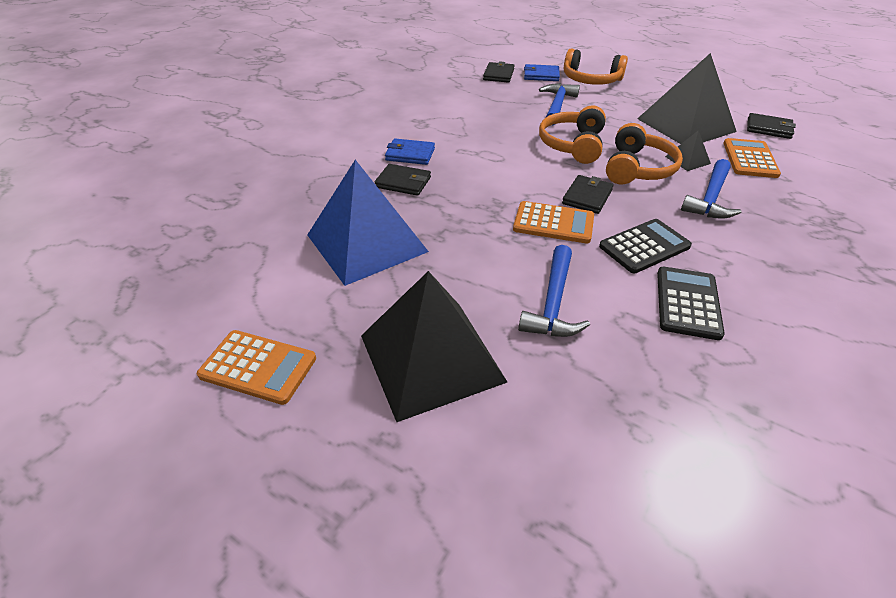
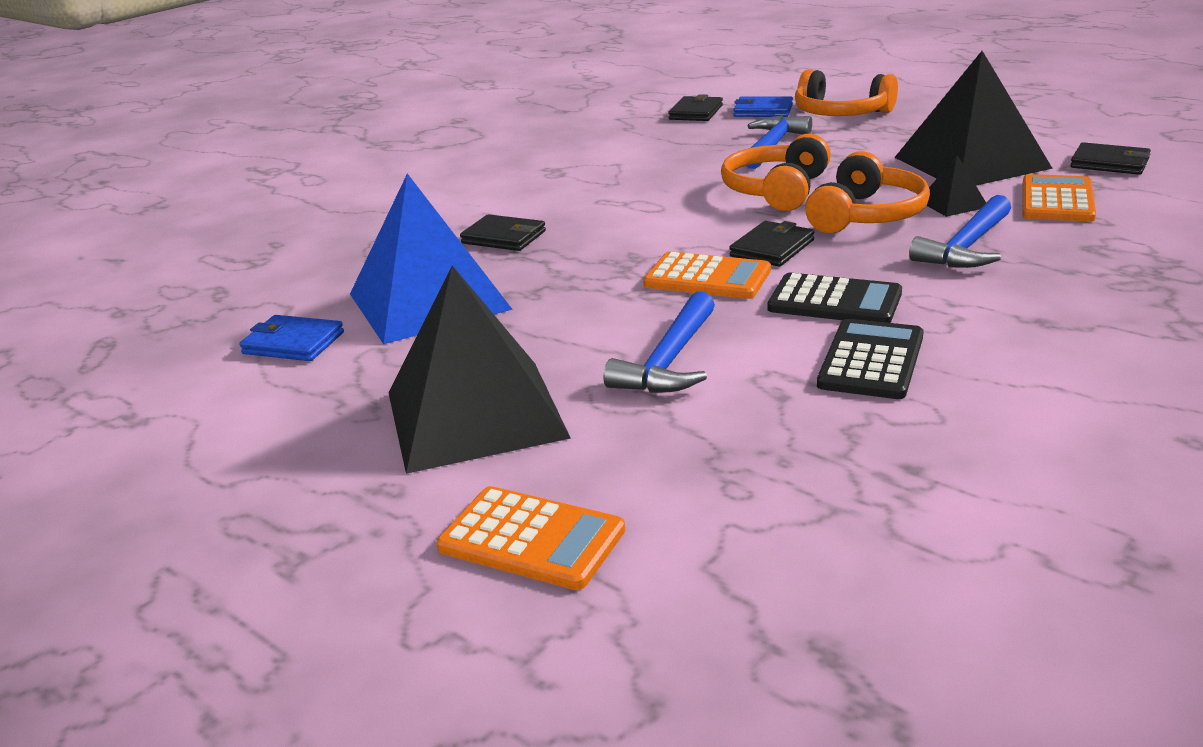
camera: 10 degrees right, 15 degrees down
(258, 367) = (245, 421): orange calculator -> orange calculator (531, 539)
(410, 154) = (525, 207): blue wallet -> blue wallet (293, 343)
(644, 246) = (834, 301): black calculator -> black calculator turned 45 degrees clockwise

